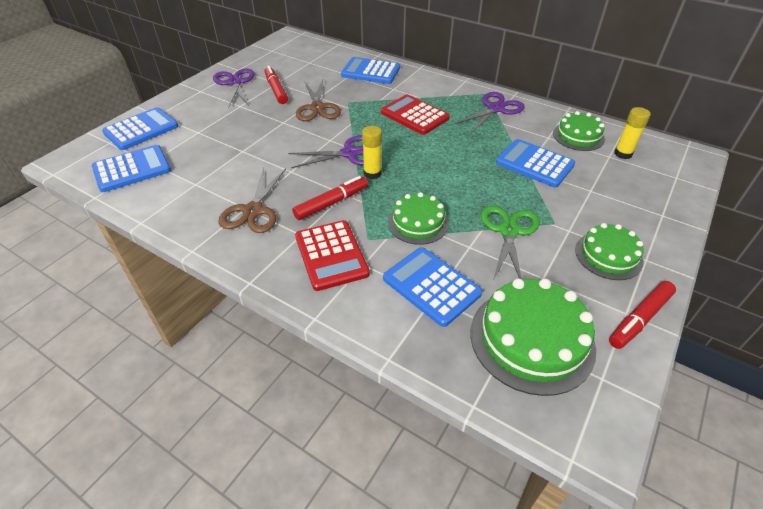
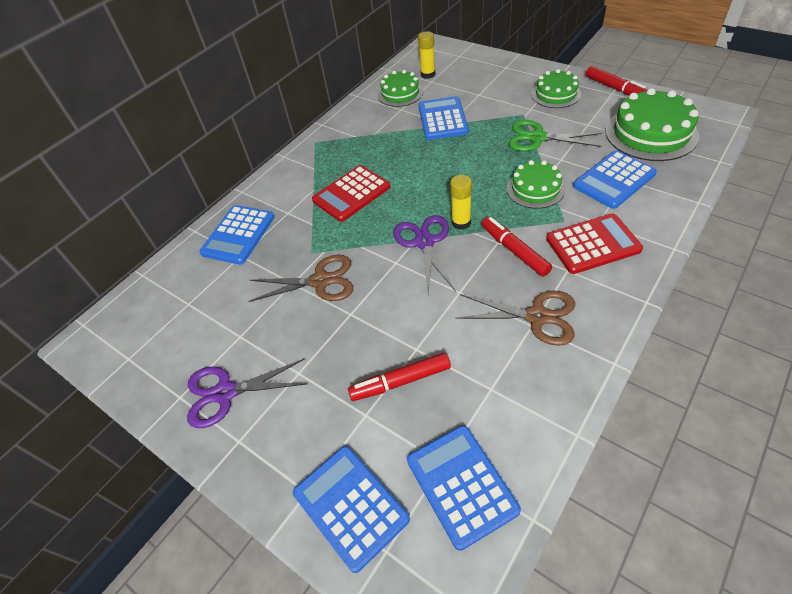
camera: 80 degrees left, 5 degrees up
(276, 90) = (261, 334): red marker -> red marker (400, 381)
(496, 109) = (347, 137): purple scissors -> none
(534, 164) = (442, 119): blue calculator -> blue calculator turned 135 degrees clockwise

